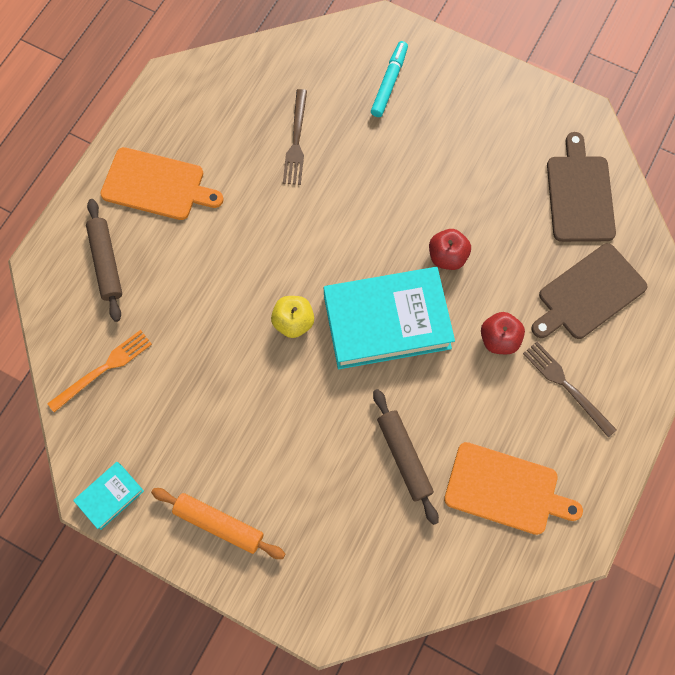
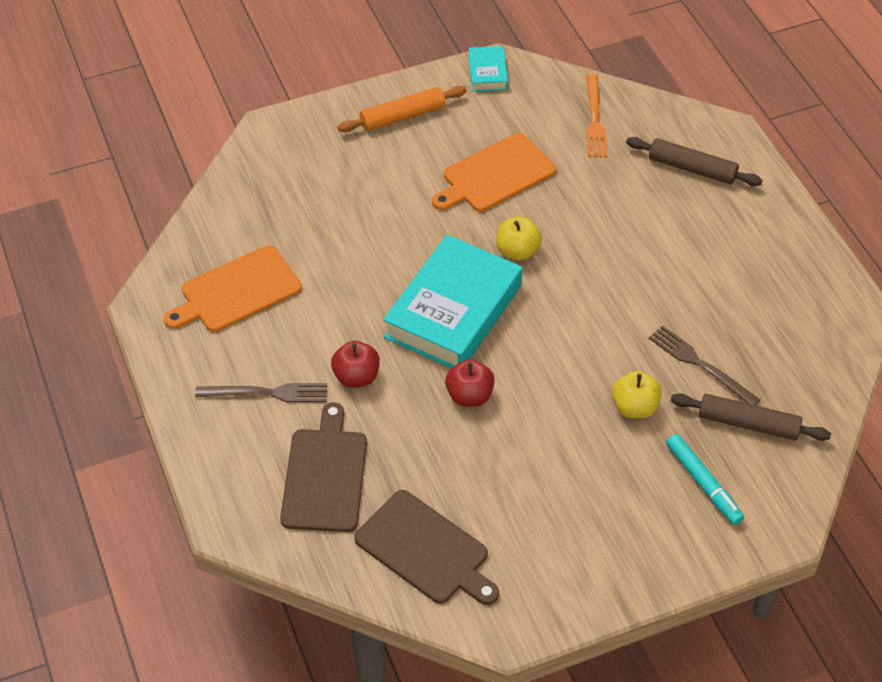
camera: 130 degrees right, 20 degrees down
(157, 185) = (742, 240): orange cutting board -> orange cutting board (495, 175)
(366, 155) = (634, 407): none -> yellow apple
(404, 457) = (332, 247): brown rolling pin -> brown rolling pin (748, 424)

